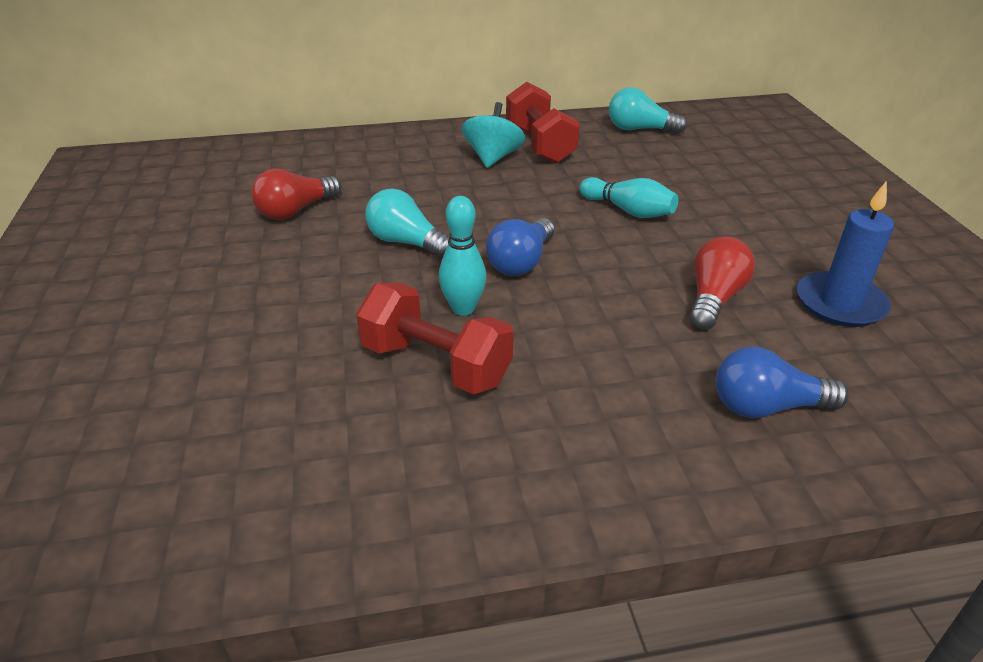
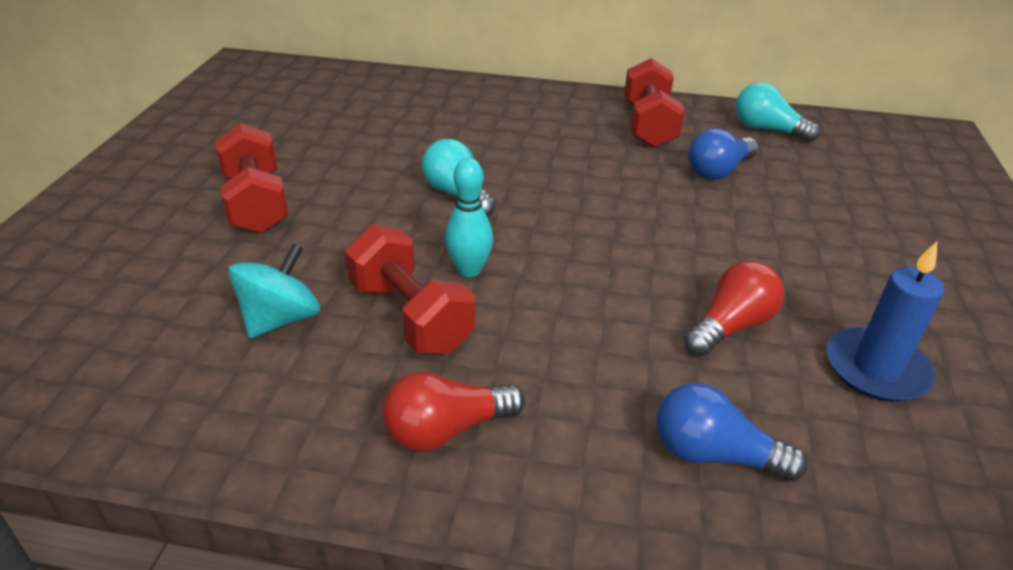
camera: 20 degrees right, 0 degrees up
(205, 297) = (256, 203): none -> red dumbbell
(296, 211) = (378, 143): red light bulb -> red light bulb (447, 430)
(493, 158) = (592, 130): turquoise spinning top -> turquoise spinning top (281, 319)
(521, 262) = (553, 239): blue light bulb -> blue light bulb (718, 171)
(628, 211) = (698, 212): turquoise bowling pin -> none

